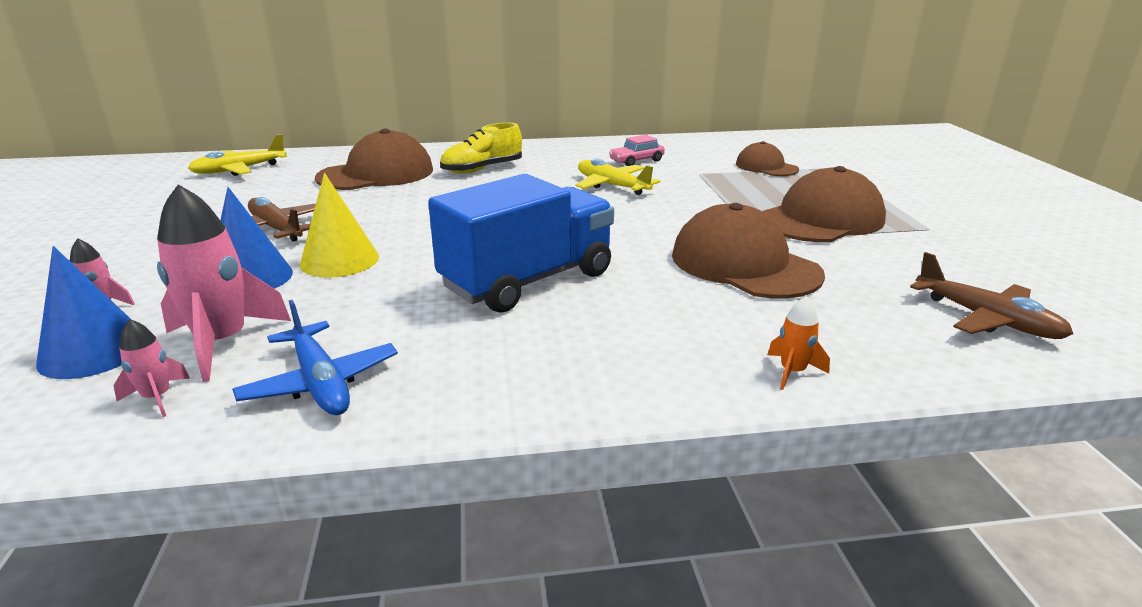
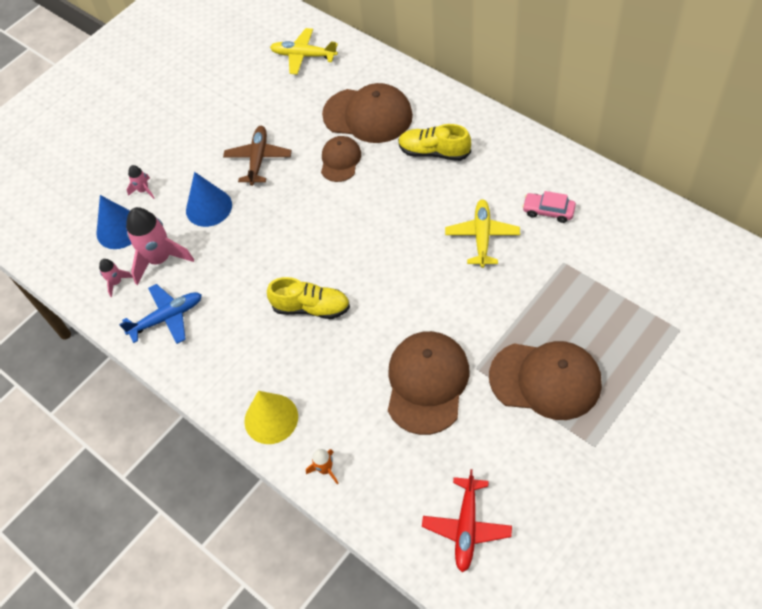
camera: 55 degrees right, 30 degrees up
(320, 382) = (167, 318): blue plane -> blue plane turned 135 degrees counterclockwise
(339, 260) = (255, 218): yellow cone -> yellow cone (271, 418)
(528, 280) = (311, 307): blue truck -> yellow shoe
(766, 167) = (627, 289): brown cap -> brown cap (340, 160)
(986, 319) = (466, 527): brown plane -> red plane

